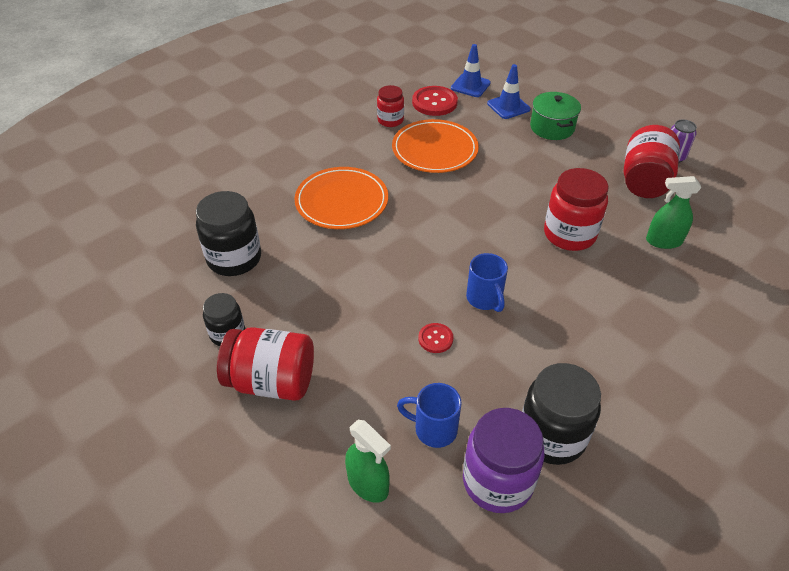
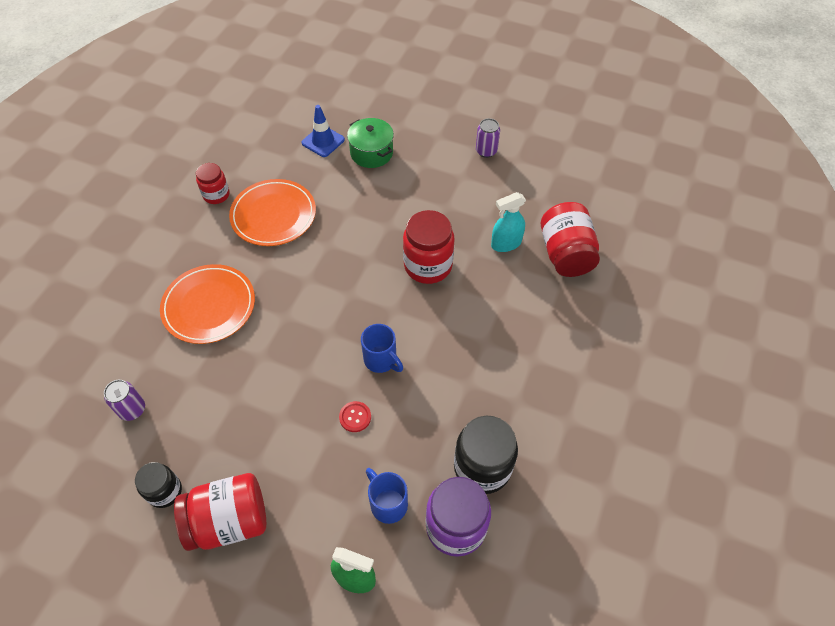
camera: 25 degrees left, 10 degrees up
(234, 258) = (132, 409): black jar -> purple can
(433, 429) = (388, 503): blue mug -> blue mug turned 60 degrees clockwise
(434, 102) = (251, 159): red button -> none
(470, 86) = (277, 127): blue traffic cone -> none
(644, 181) = (470, 186): red jar -> red jar (565, 254)
(663, 241) = (506, 244): green spray bottle -> turquoise spray bottle

